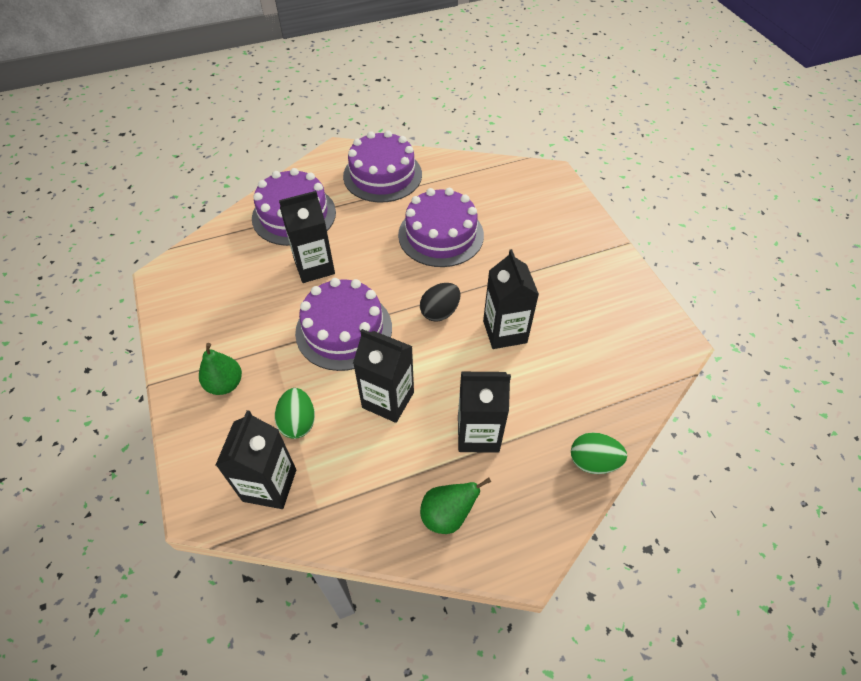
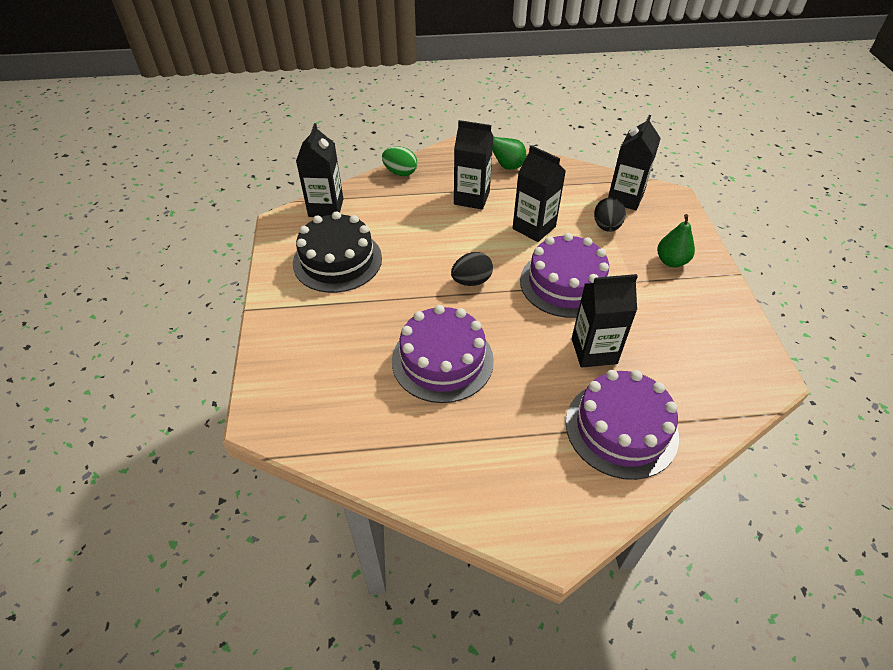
camera: 165 degrees left, 5 degrees down
(298, 422) = (606, 227): green egg -> black egg
(382, 175) = (492, 472): purple cake -> none
(504, 332) = (420, 255): black carton -> black carton (326, 207)
(584, 306) = (337, 260): none -> black cake

